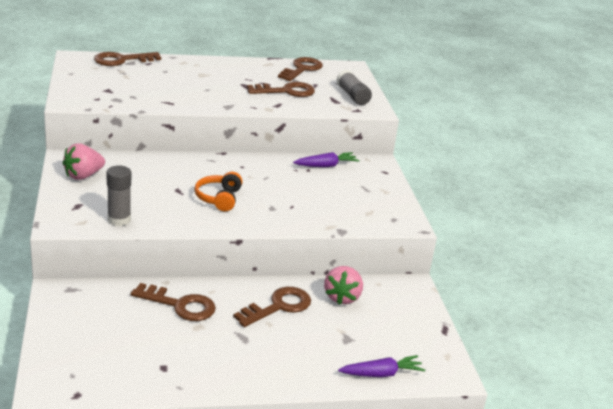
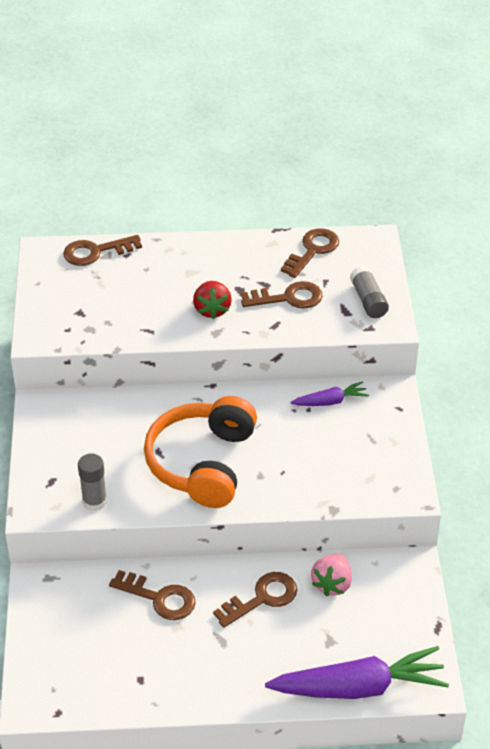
camera: 10 degrees right, 15 degrees up
(83, 176) = (56, 433): pink strawberry -> none
(219, 198) = (202, 463): orange headphones -> orange headphones, size x2.11
(223, 94) = (212, 310): none -> red strawberry
(381, 374) = (359, 687): purple carrot -> purple carrot, size x2.02

